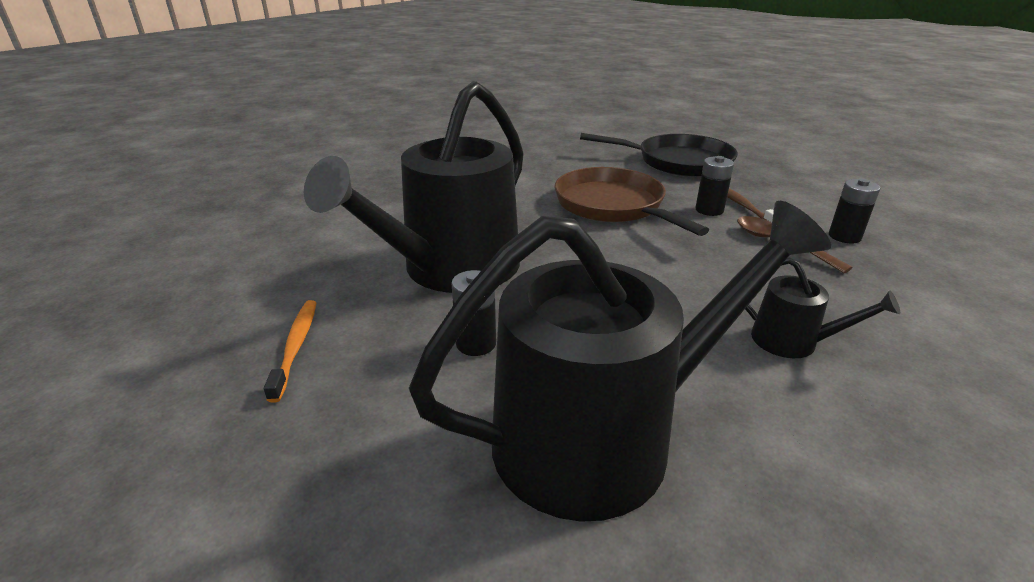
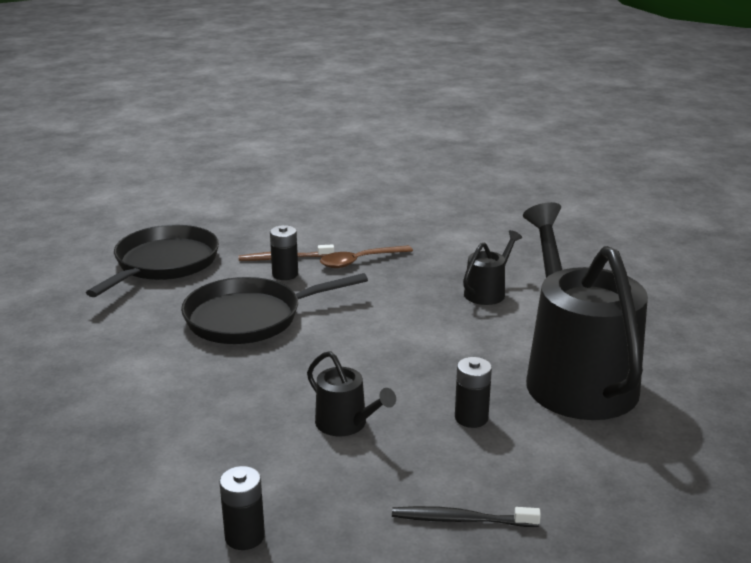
camera: 80 degrees left, 5 degrees down
(296, 347) = (461, 520): orange toothbrush -> black toothbrush
(452, 269) = (346, 424): black watering can -> black watering can, size x0.43
(613, 206) = (250, 318): brown pan -> black pan
(844, 236) = (357, 235): black battery -> black battery (244, 536)

